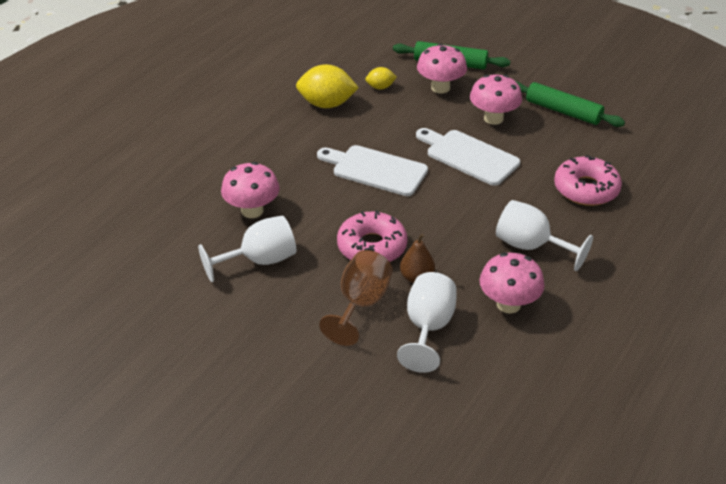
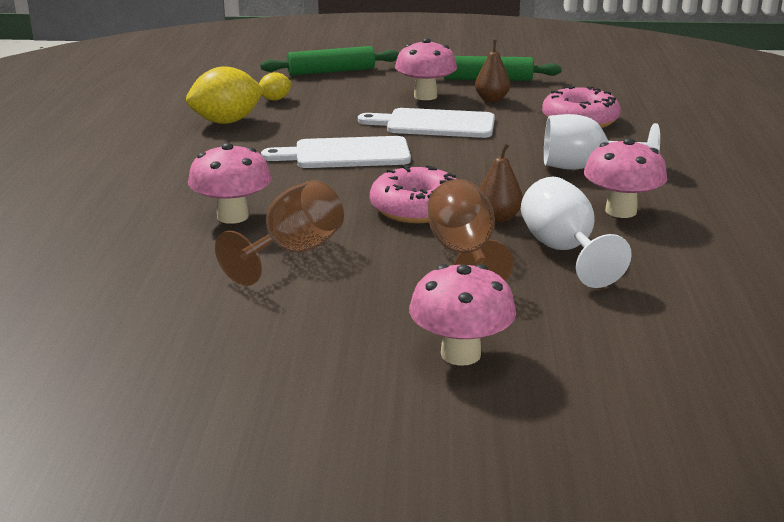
camera: 30 degrees left, 15 degrees down
(260, 260) = (293, 253): white goblet -> brown goblet
(440, 88) = (342, 88): pink mushroom -> pink mushroom (460, 354)
(541, 139) = (492, 99): none -> brown pear

